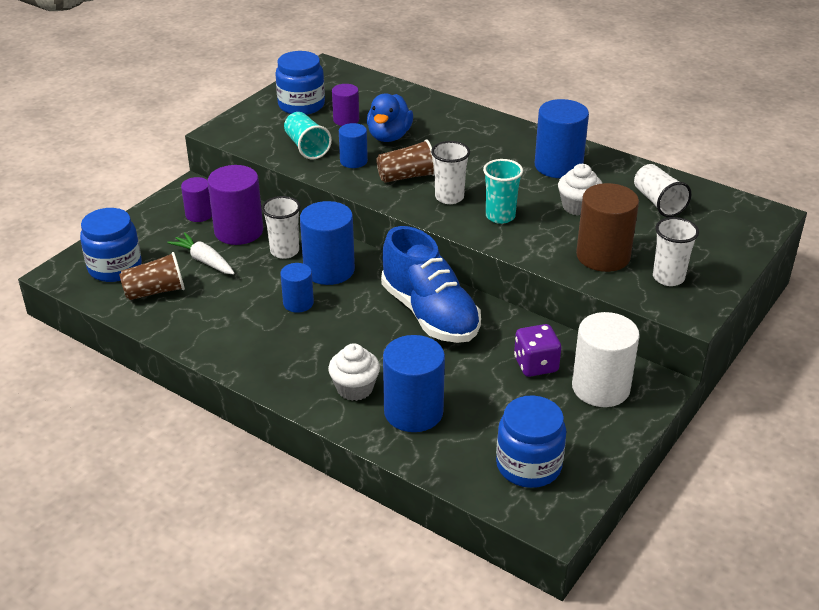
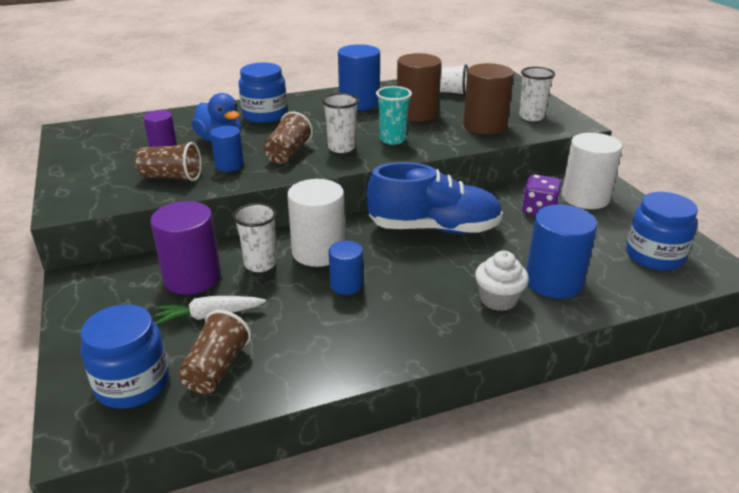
camera: 55 degrees left, 5 degrees down
(199, 214) = (128, 291): purple cylinder -> none
(301, 105) = (102, 158): blue jar -> blue jar (265, 115)
(306, 147) = (171, 177): turquoise cup -> brown cup
(329, 270) = (318, 252): blue cylinder -> white cylinder
(578, 207) = (417, 113): white cupcake -> brown cylinder

